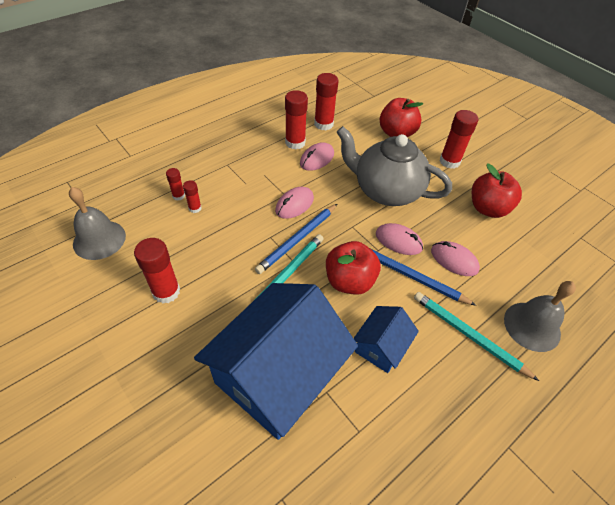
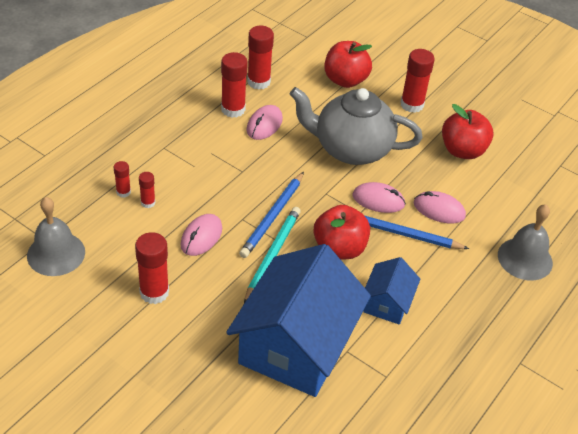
camera: 15 degrees left, 5 degrees down
(294, 204) = (256, 180): pink mouse -> pink mouse (201, 237)
(468, 335) = (467, 278): turquoise pencil -> none

